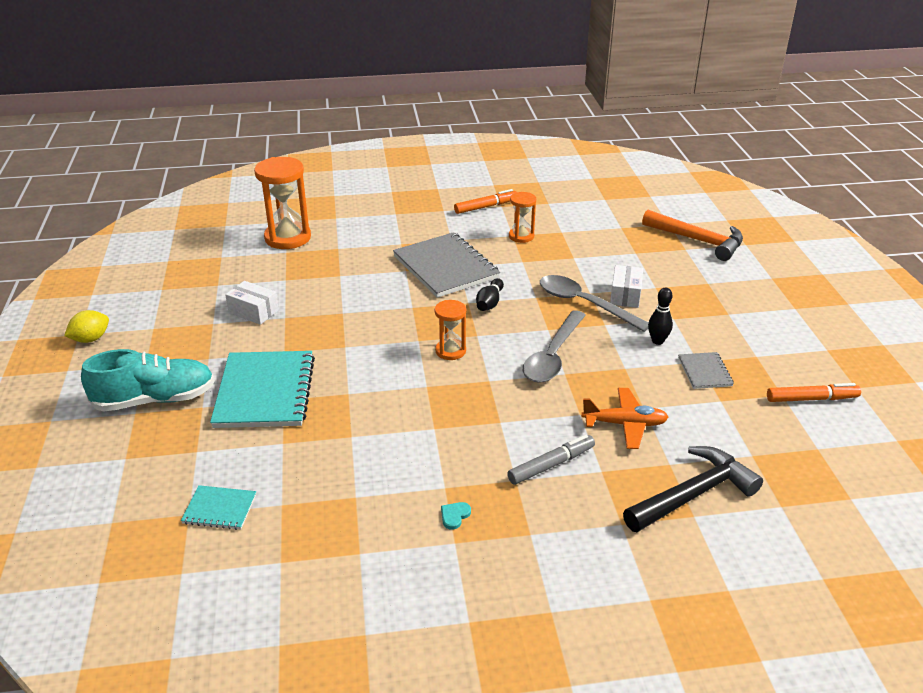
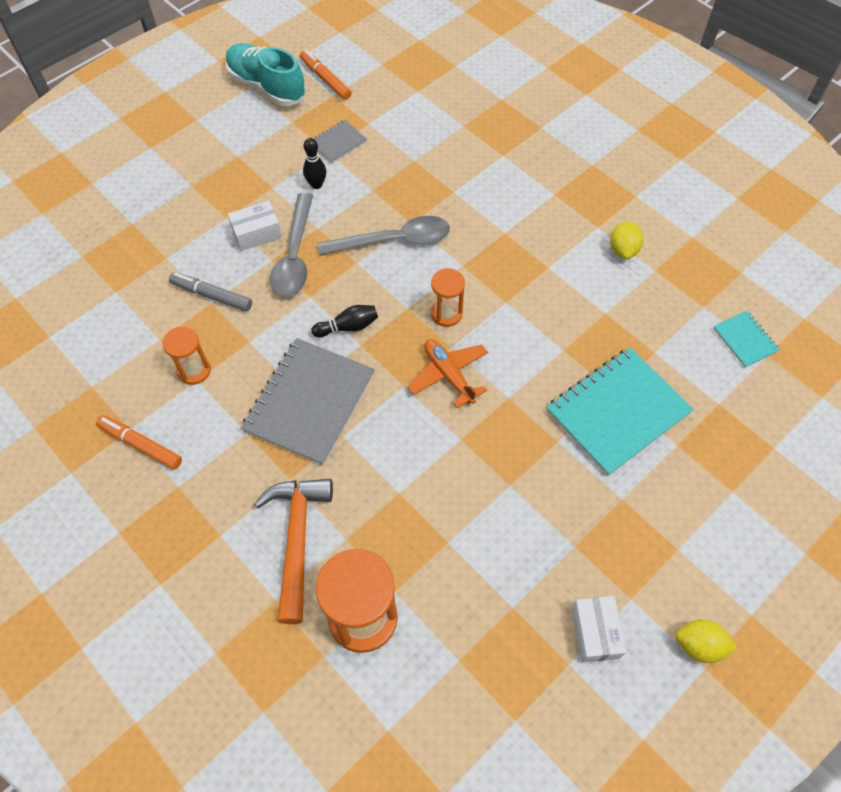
camera: 125 degrees left, 25 degrees up
(155, 399) = (705, 491): turquoise shoe -> turquoise shoe (267, 86)
(253, 311) = (525, 523): white box -> white box (595, 632)
(400, 488) = (623, 250): none -> yellow lemon
(454, 516) = (616, 208): turquoise heart -> none
(551, 465) = (522, 183): grey marker -> grey marker (212, 296)
(624, 424) = (442, 163): orange plane -> orange plane (449, 375)
(693, 494) = (482, 105): black hammer -> none
(698, 241) = (107, 220): orange hammer -> orange hammer (297, 539)

